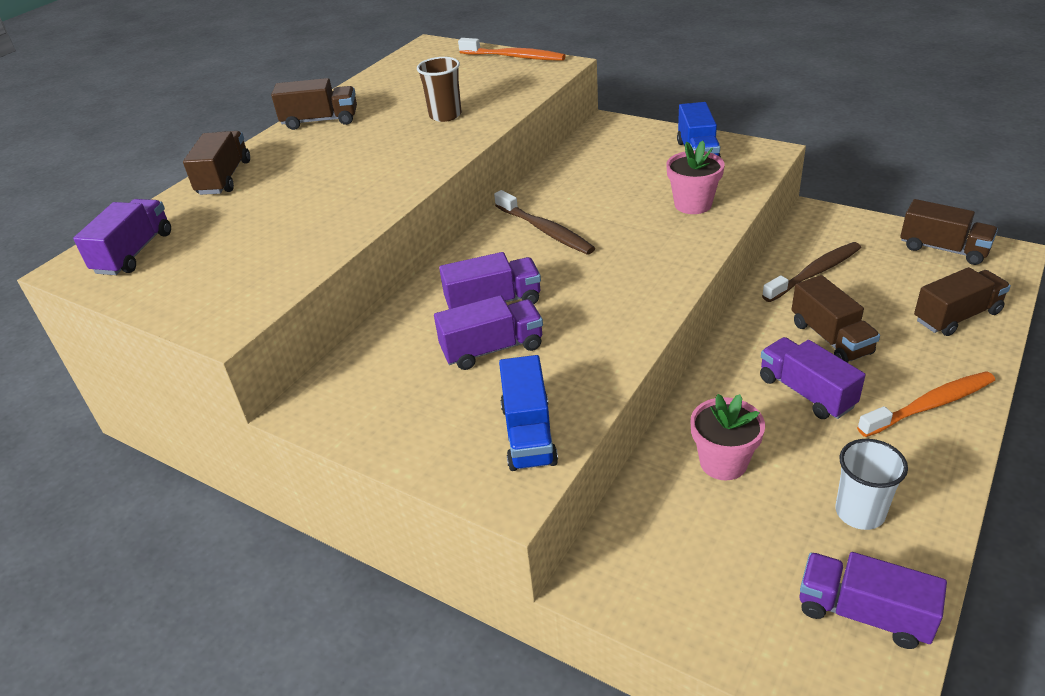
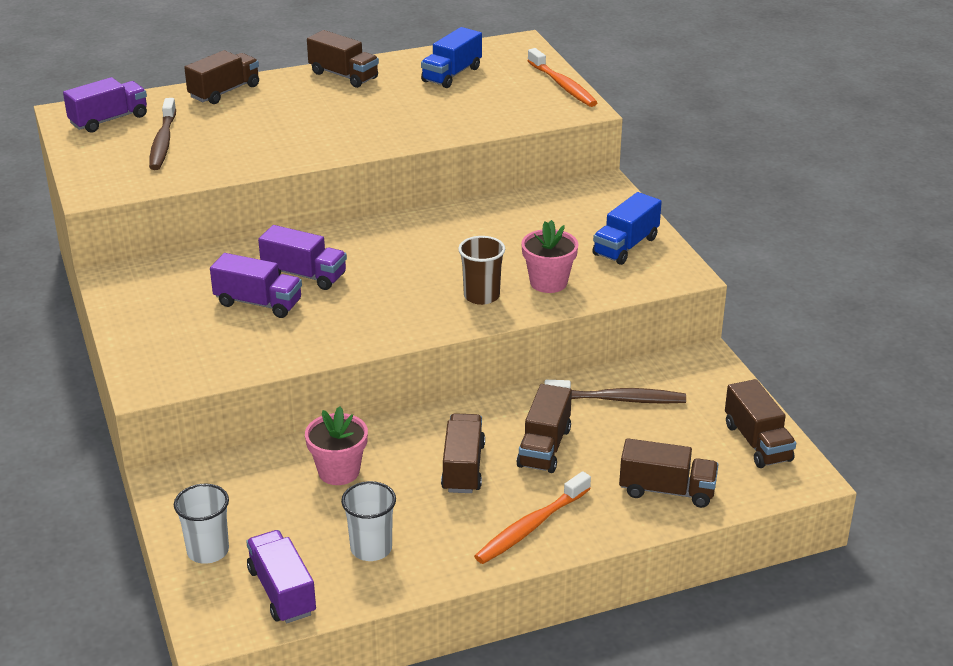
camera: 35 degrees right, 5 degrees down
(445, 115) = (429, 113): brown cup -> brown cup (481, 296)
(528, 434) = (202, 362): blue truck -> blue truck (451, 74)
(545, 230) = (415, 245): brown toothbrush -> brown toothbrush (163, 142)
(739, 625) = (208, 551): none -> white cup
(806, 392) = (463, 468): purple truck -> brown truck
(929, 405) = (531, 526): orange toothbrush -> orange toothbrush turned 120 degrees clockwise

